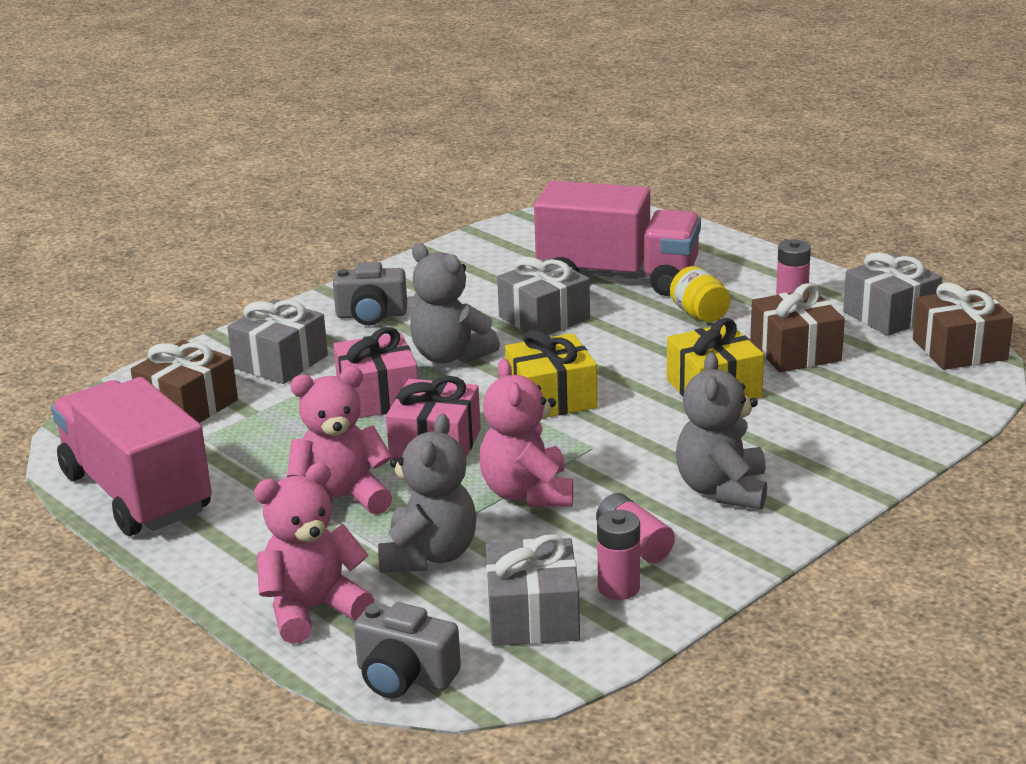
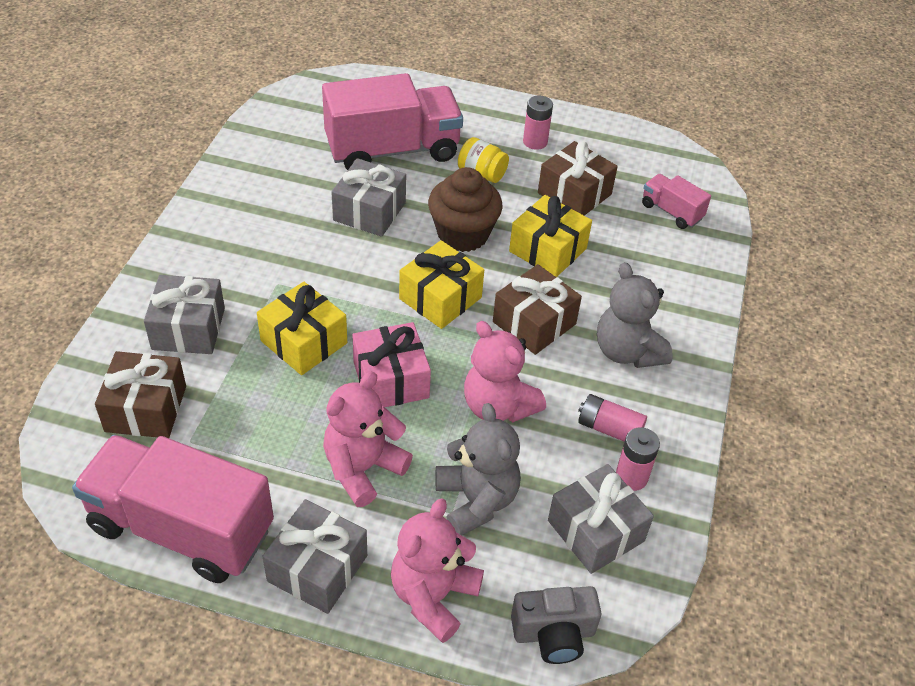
camera: 35 degrees left, 20 degrees up
(371, 315) = (226, 249): grey camera -> none
(378, 397) = (304, 342): pink gift -> yellow gift
(450, 356) = (327, 277): grey teddy bear -> none
(628, 356) = (463, 234): none -> brown cupcake
(890, 315) = (609, 138): grey gift -> grey gift (317, 568)
(904, 391) = (671, 212): none -> pink truck
(959, 349) = (676, 160): brown gift -> brown gift (534, 323)

